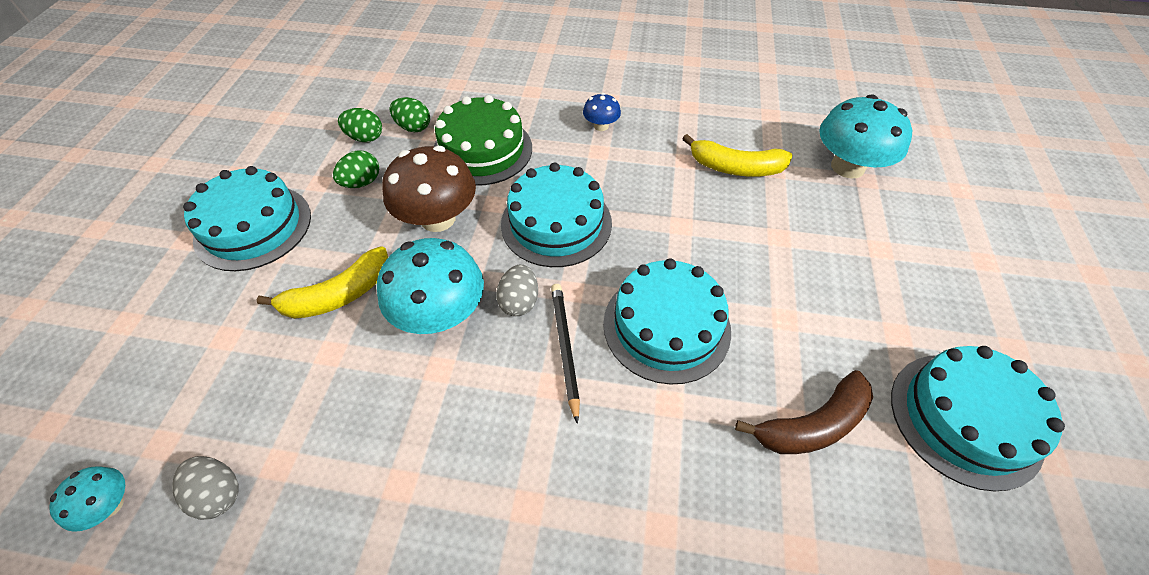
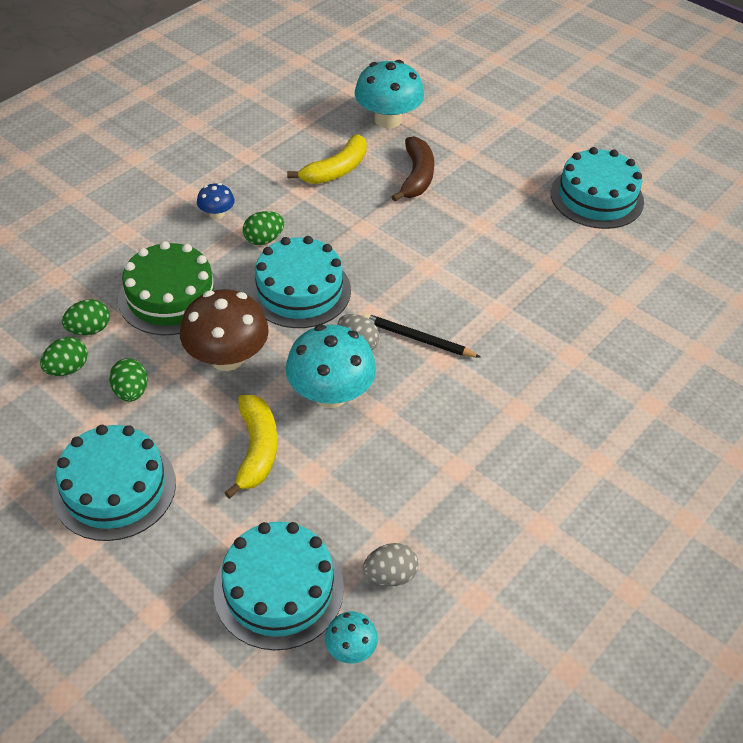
camera: 60 degrees left, 5 degrees down
(598, 168) = (264, 239): none -> green egg
(666, 326) = (441, 280): turquoise cake -> turquoise cake (279, 589)
(812, 425) = (557, 257): brown banana -> brown banana (416, 176)

